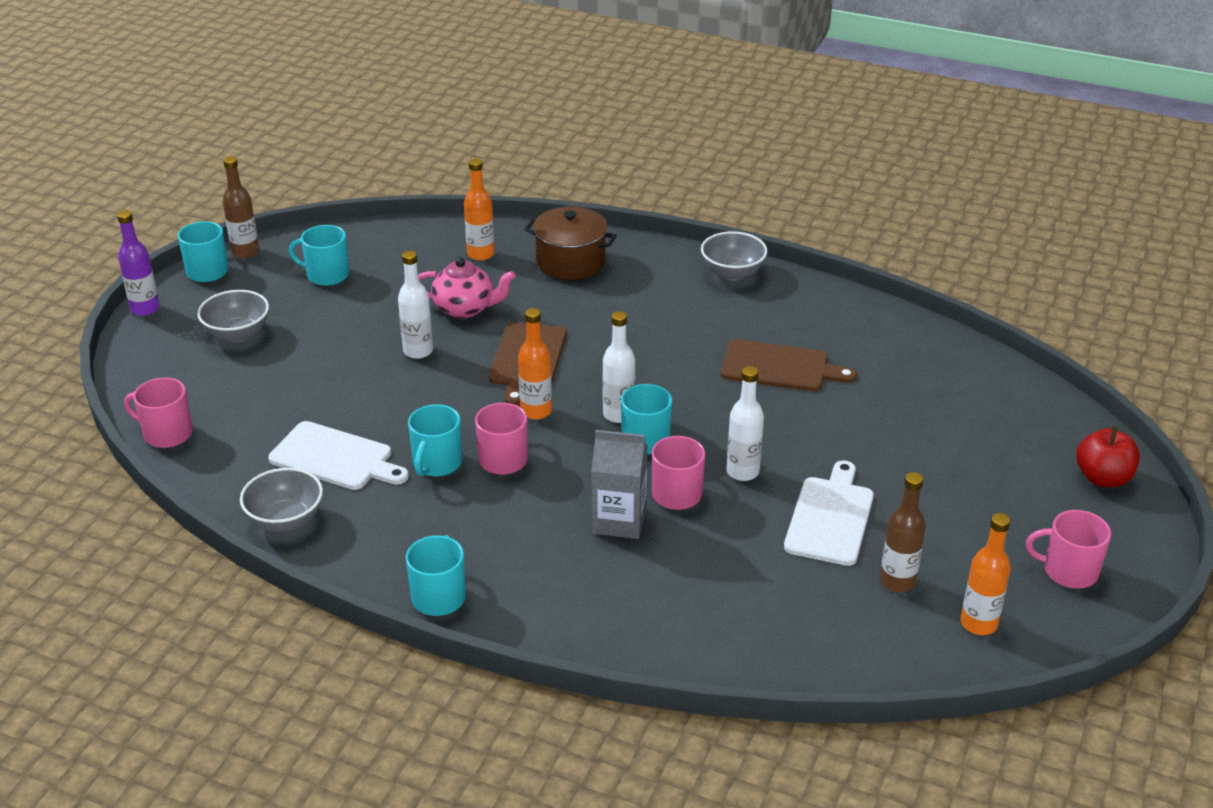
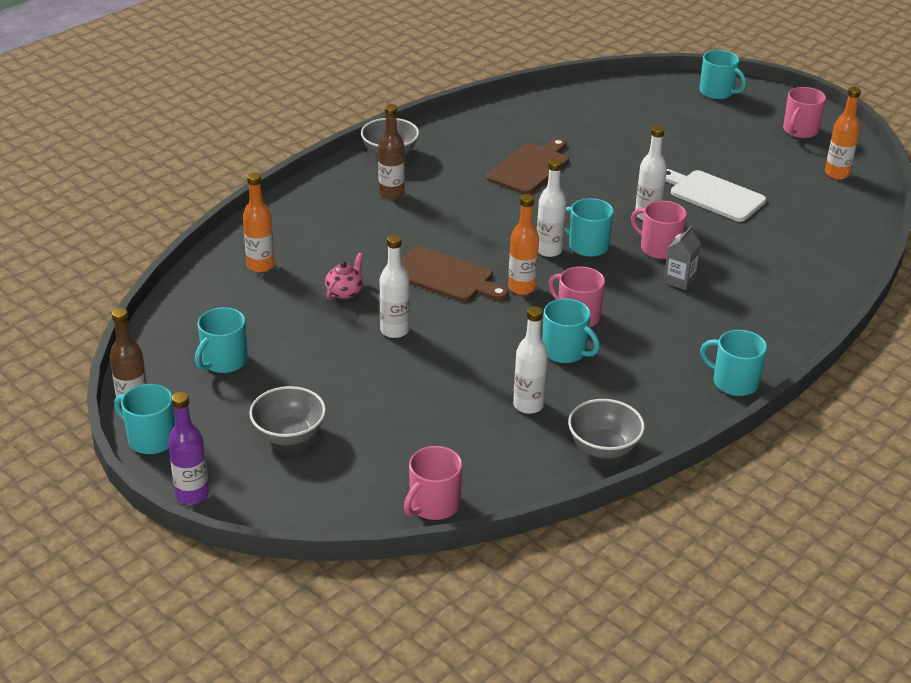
camera: 70 degrees left, 0 degrees up
(335, 457) = (528, 405): white cutting board -> white bottle
(465, 308) = (345, 292): pink teapot -> pink teapot, size x0.64
(570, 262) = (312, 223): brown pot -> none
(619, 521) = (679, 280): grey carton -> grey carton, size x0.65
(897, 581) = (788, 189): brown bottle -> brown bottle (391, 193)
(1103, 478) = (717, 92): red apple -> turquoise mug

